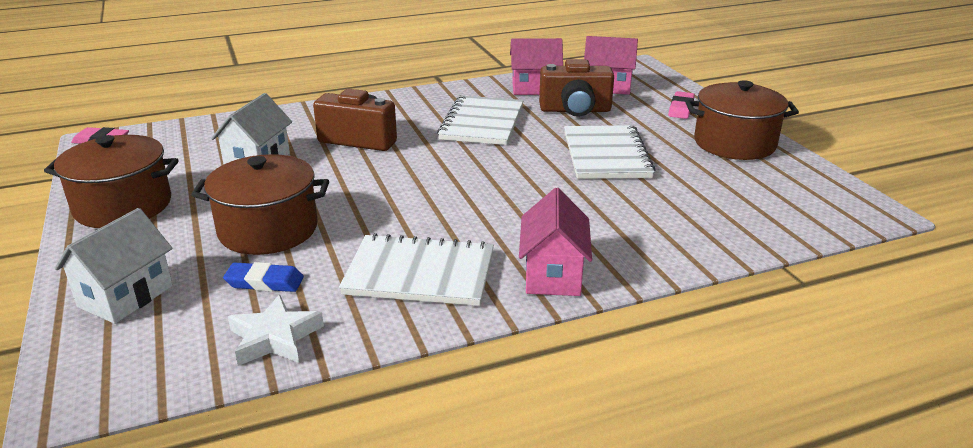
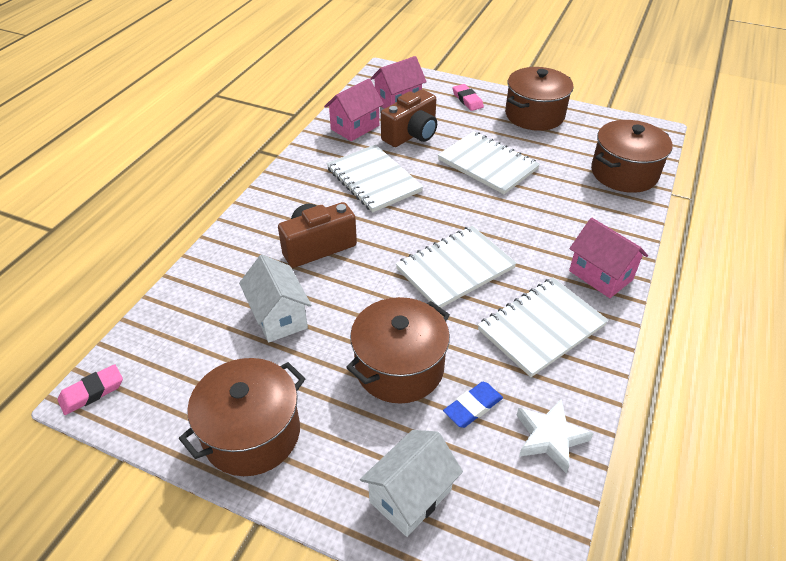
camera: 45 degrees left, 15 degrees up
(126, 296) = (410, 496): white house -> white house turned 60 degrees clockwise
(431, 201) = (455, 268): none -> white notebook
(750, 223) = (624, 173): none -> brown pot

